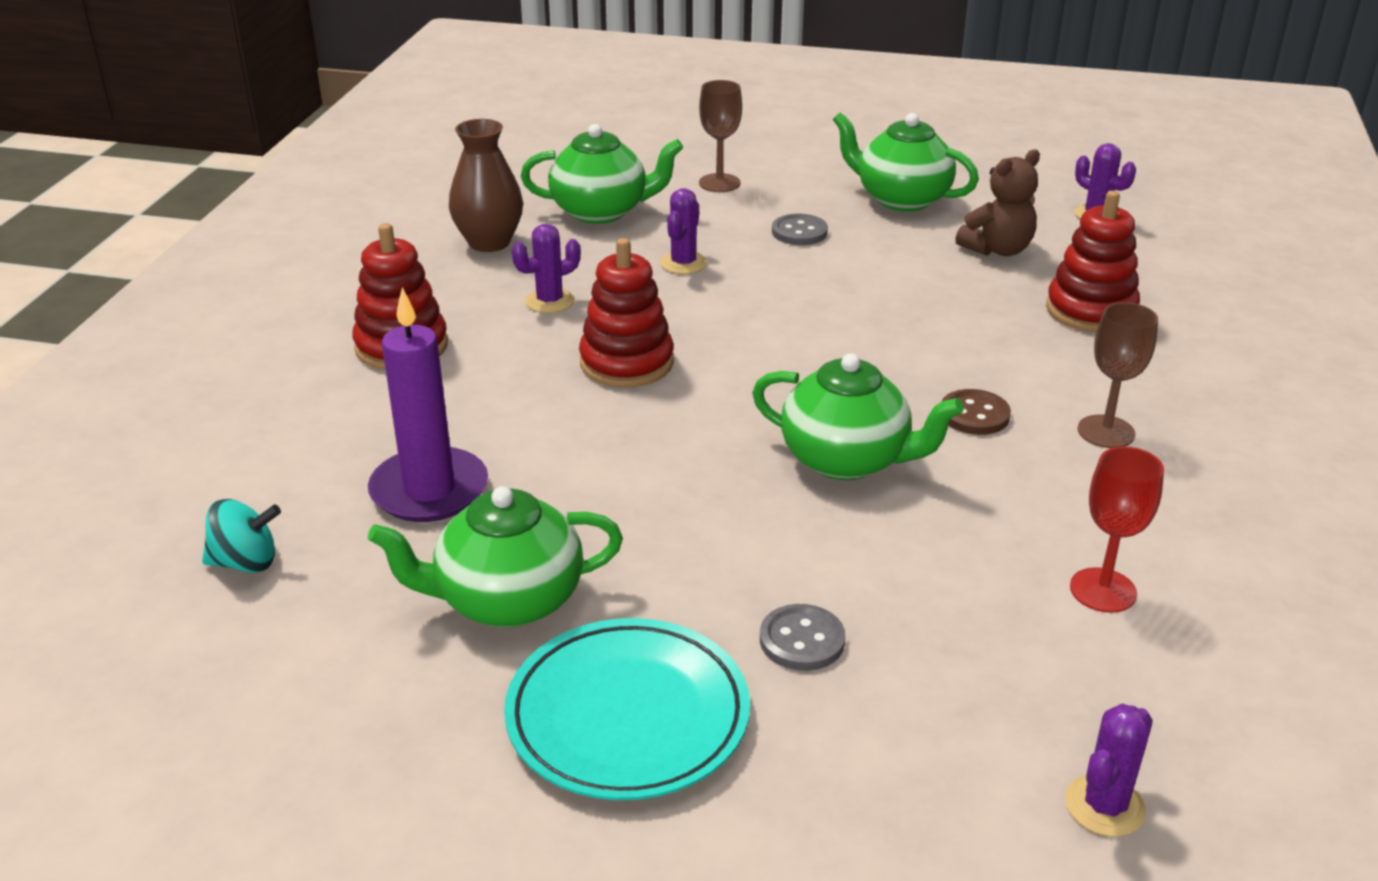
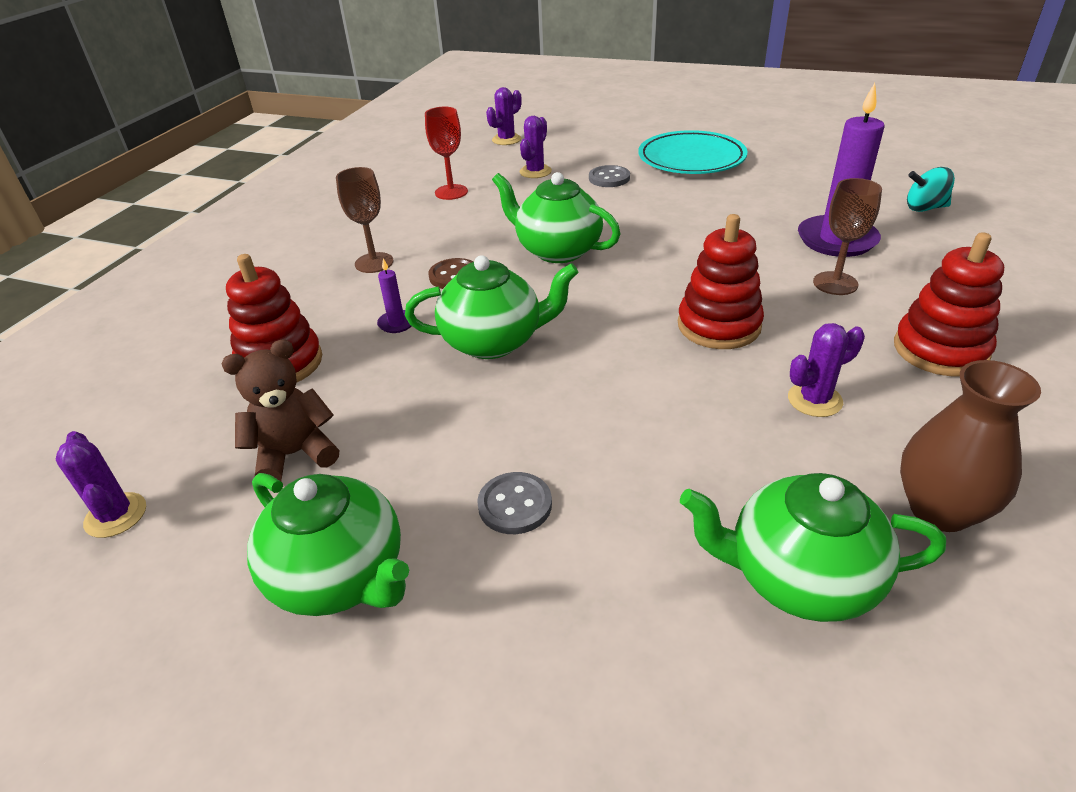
camera: 170 degrees left, 5 degrees up
(507, 601) = (761, 192): green teapot -> green teapot (494, 341)
(683, 263) = (670, 452): purple cactus -> purple cactus (535, 172)
(719, 183) = (609, 654): brown goblet -> brown goblet (835, 283)
(1000, 353) = (397, 323): none -> purple candle

